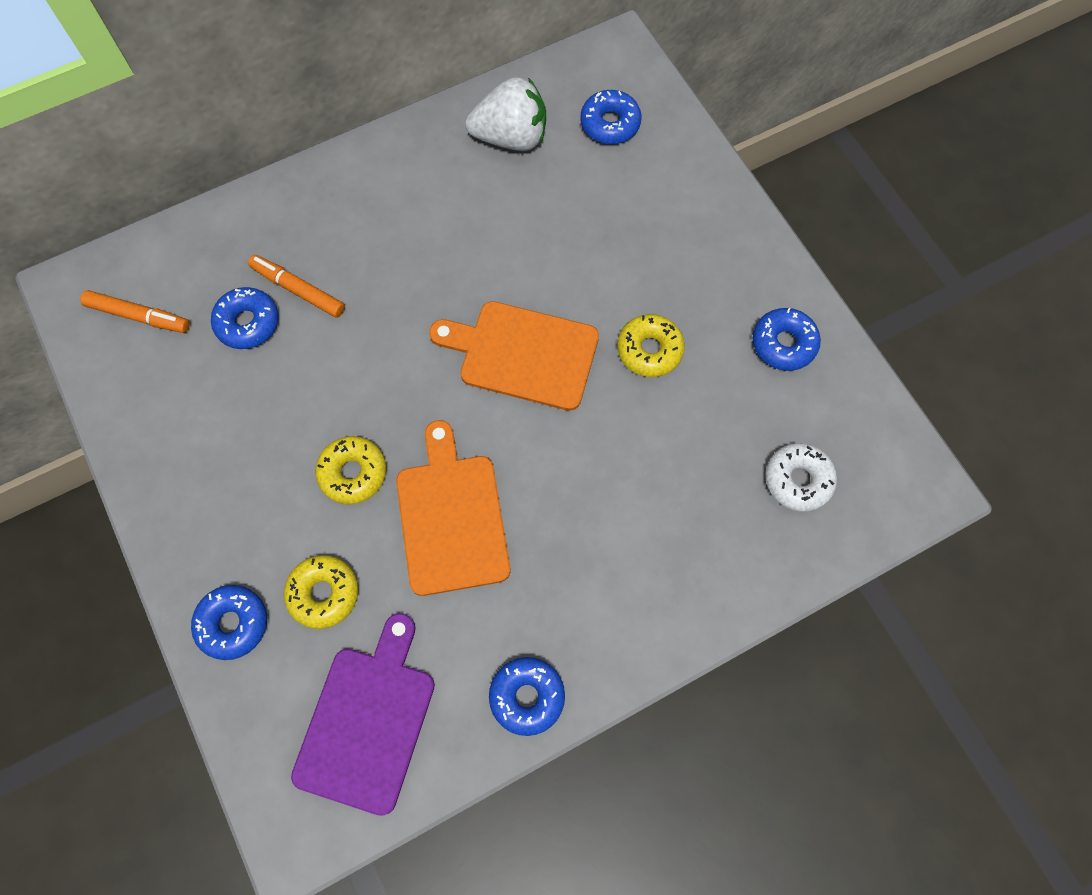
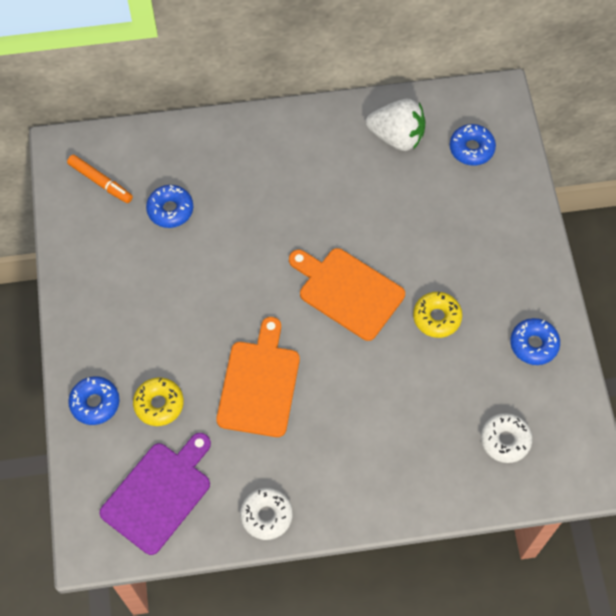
camera: 20 degrees right, 5 degrees down
(298, 290) = (211, 198): orange marker -> none
(353, 473) = (205, 333): yellow donut -> none
(527, 697) = (266, 515): blue donut -> white donut

